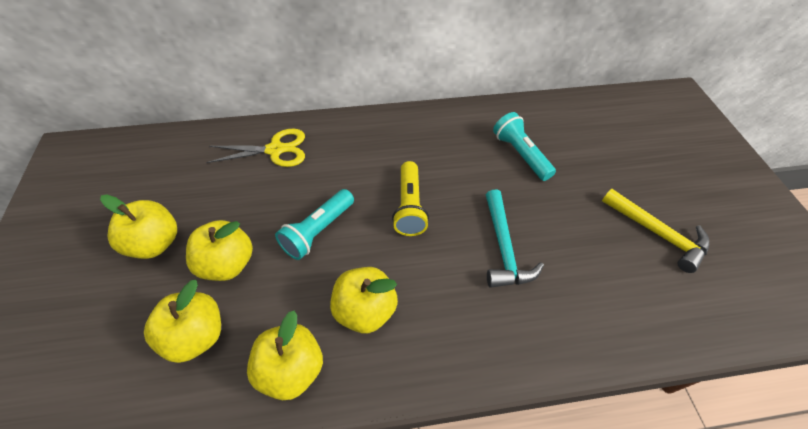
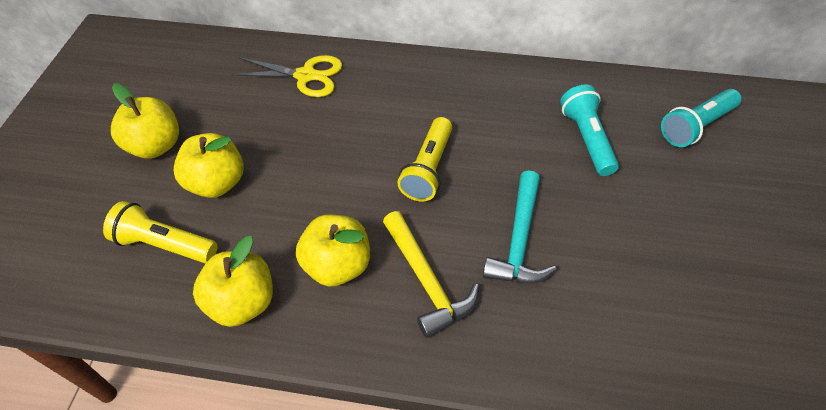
camera: 20 degrees right, 0 degrees up
(196, 336) = (164, 245): yellow apple -> yellow flashlight
(318, 231) = (319, 172): turquoise flashlight -> turquoise flashlight (696, 127)
(657, 233) = (725, 272): yellow hammer -> yellow hammer (427, 281)

